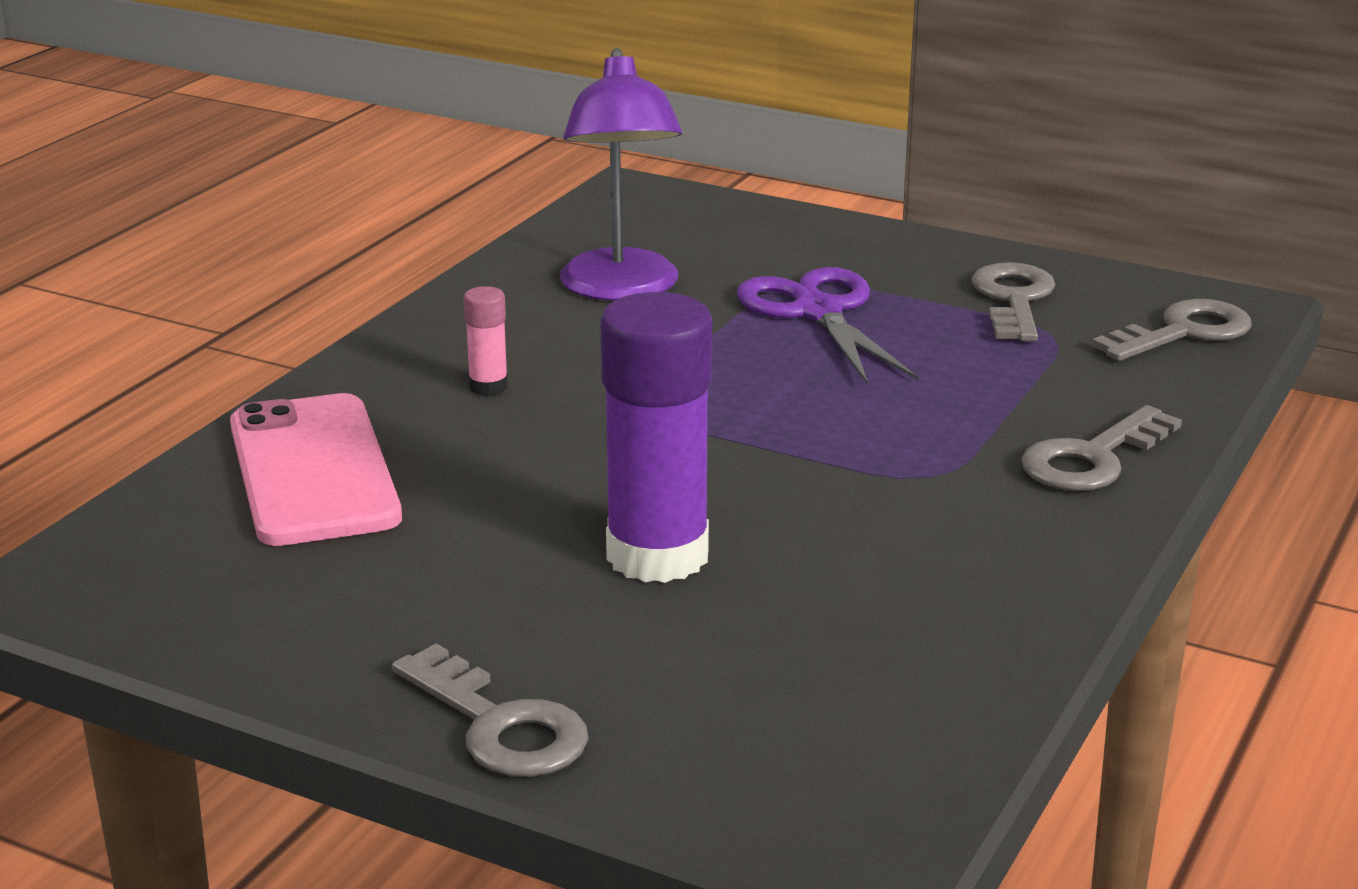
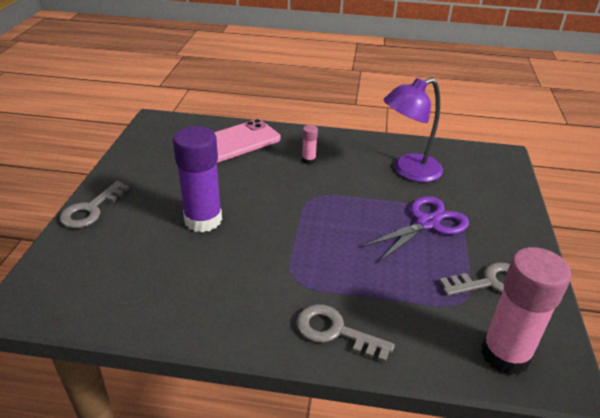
camera: 70 degrees right, 10 degrees up
(1184, 332) = (505, 355): grey key -> pink glue stick

